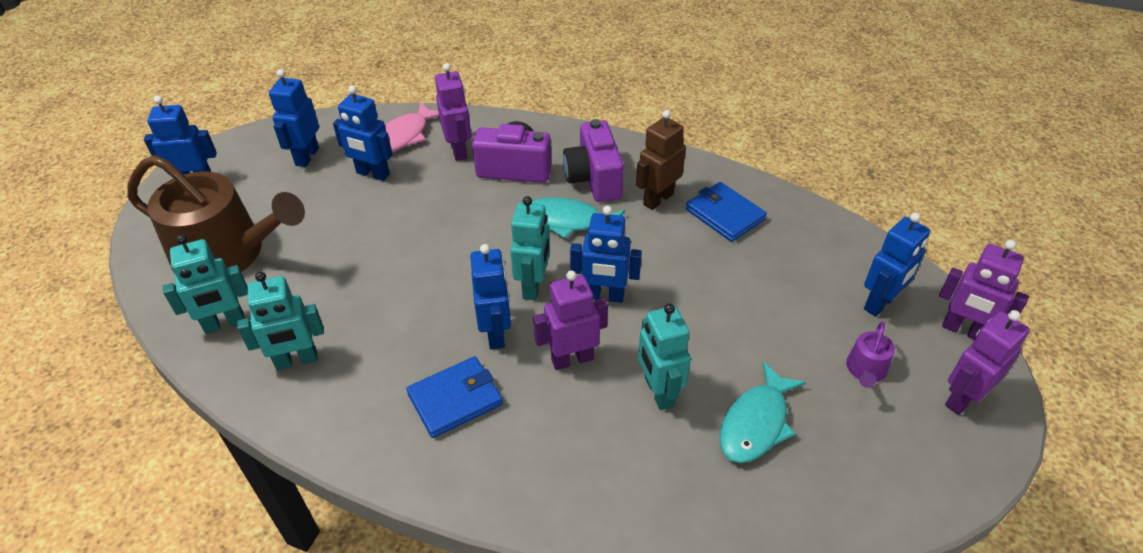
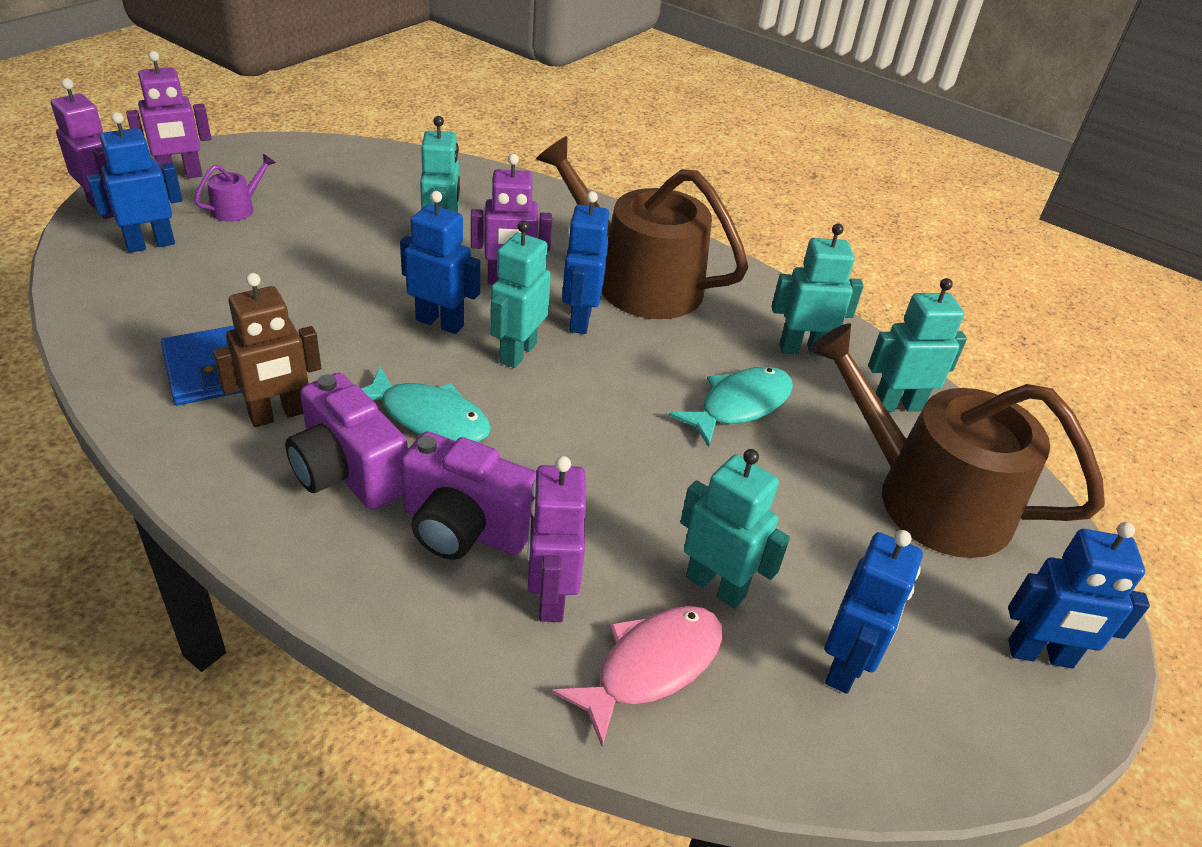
camera: 170 degrees left, 5 degrees down
(372, 174) = (716, 586): blue robot -> turquoise robot
(455, 399) = (637, 281): blue wallet -> brown watering can
(594, 179) = (348, 472): purple camera -> purple camera turned 135 degrees clockwise
(756, 423) = (374, 205): turquoise fish -> turquoise fish (739, 405)

